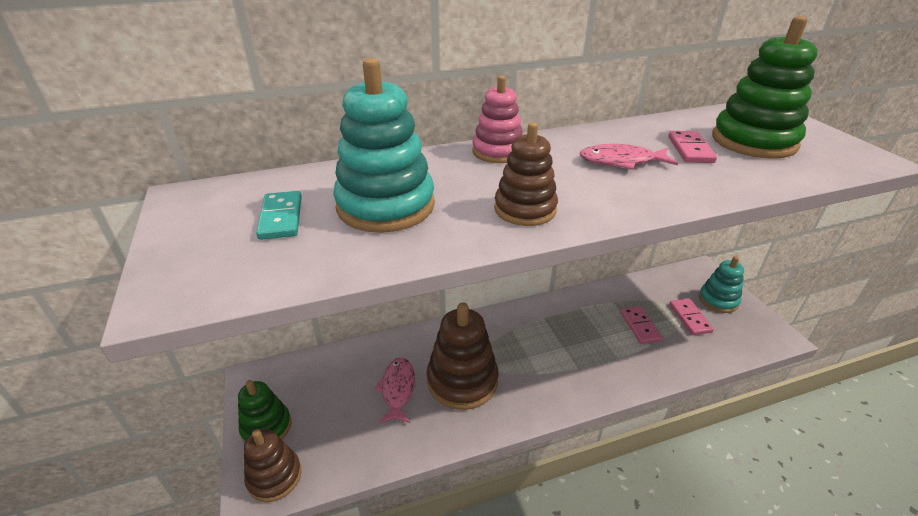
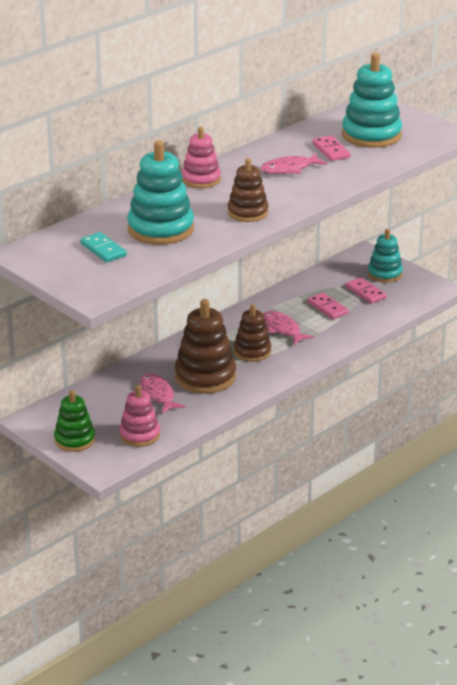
camera: 25 degrees left, 5 degrees down
(274, 476) = (109, 459): brown stacking toy -> brown stacking toy (252, 351)
(336, 448) = (139, 435): none -> pink stacking toy
(579, 340) = (282, 329): none -> pink fish
(753, 141) = (371, 135): green stacking toy -> turquoise stacking toy

